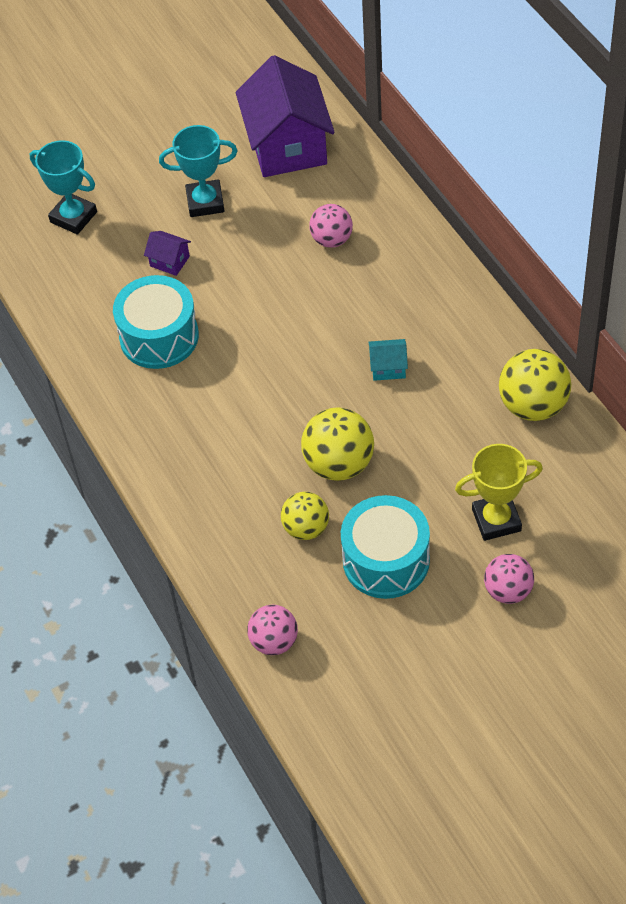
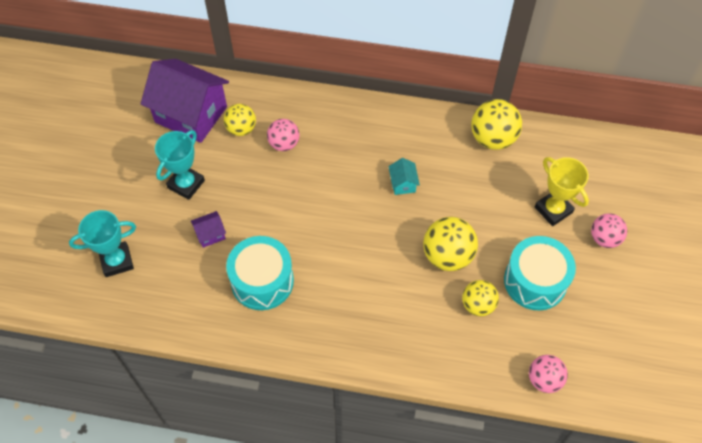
camera: 55 degrees left, 5 degrees up
(313, 195) = (241, 129): none -> yellow ball
(388, 367) = (403, 183): turquoise house -> turquoise house turned 45 degrees counterclockwise
(496, 520) = (553, 210): yellow trophy -> yellow trophy turned 60 degrees counterclockwise

